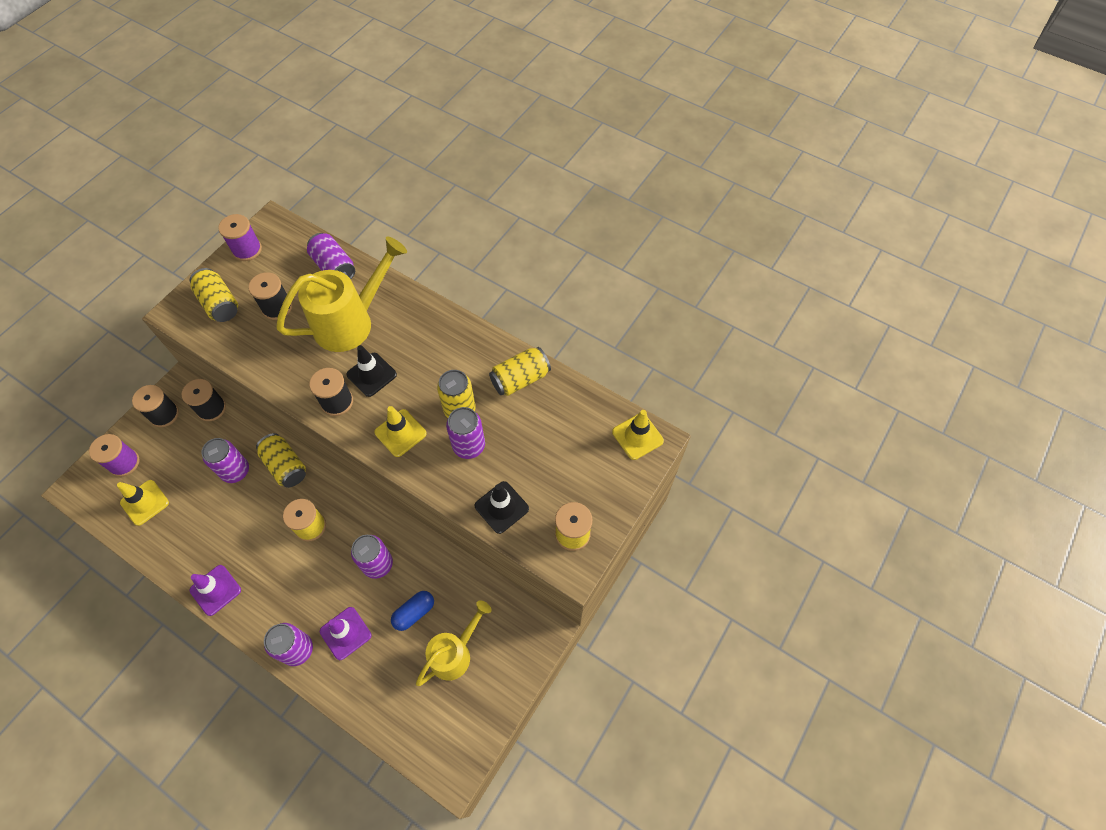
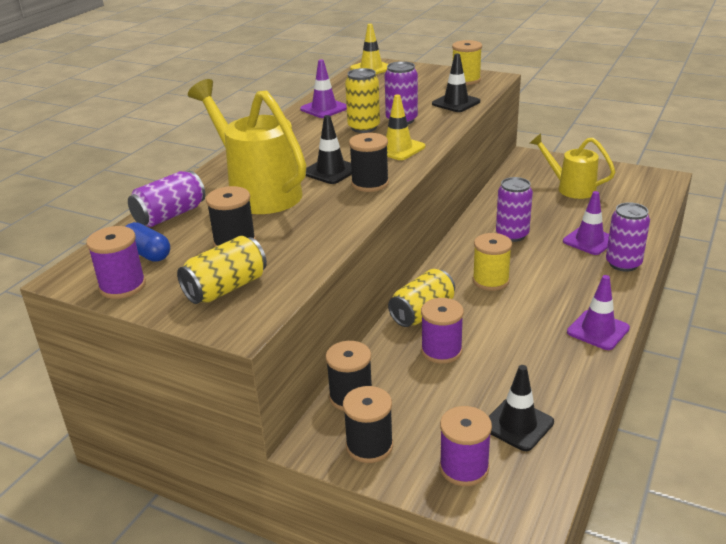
camera: 95 degrees left, 30 degrees down
(145, 502) = (517, 424): yellow traffic cone -> black traffic cone
(235, 471) = (441, 351): purple can -> purple spool
(414, 613) = (548, 210): blue capsule -> blue capsule (148, 253)
(520, 379) = (324, 108): yellow can -> purple traffic cone

